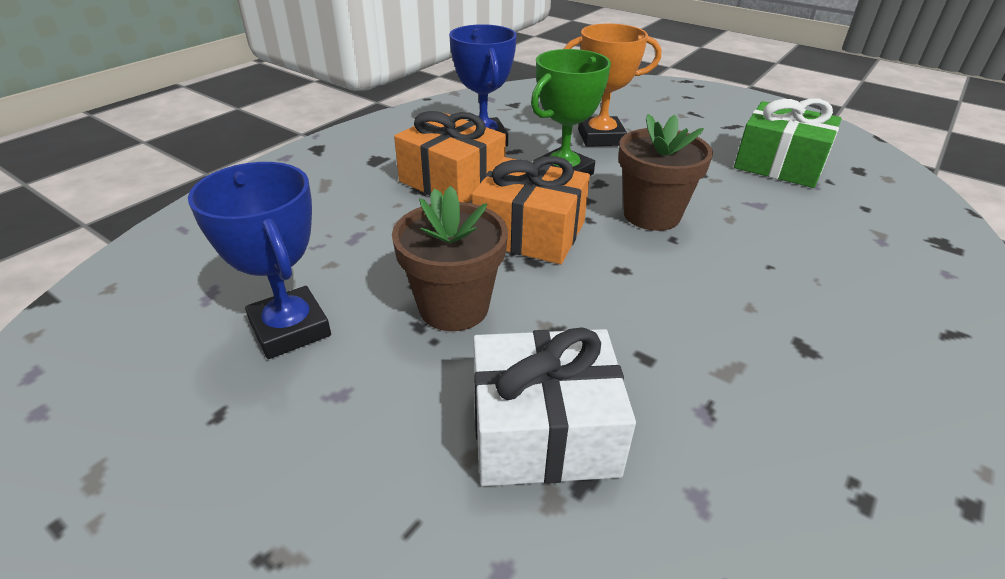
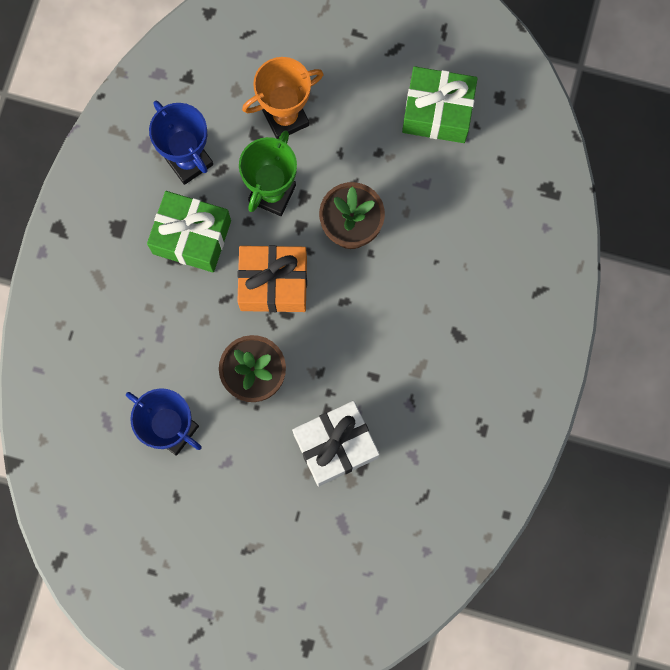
camera: 20 degrees left, 40 degrees up
(452, 180) = (192, 237): orange gift -> green gift

